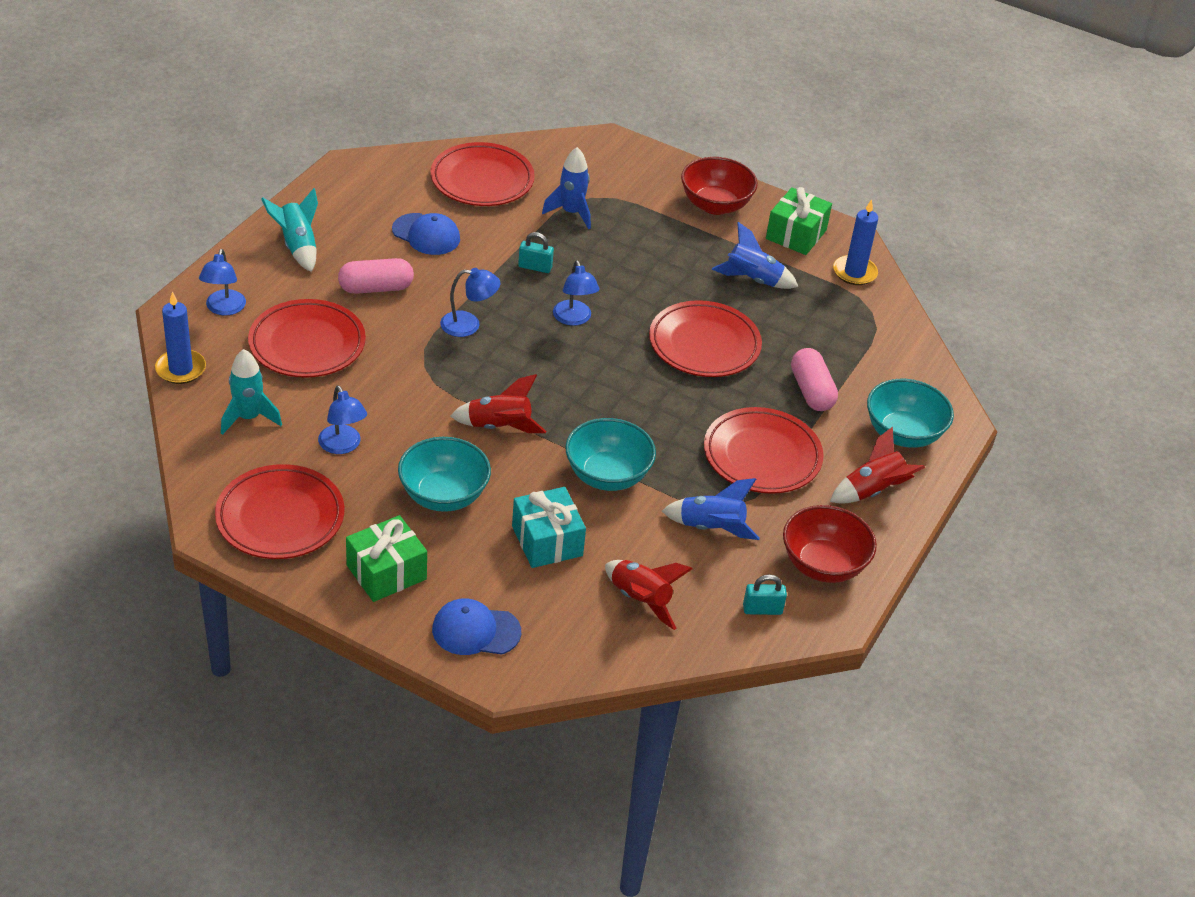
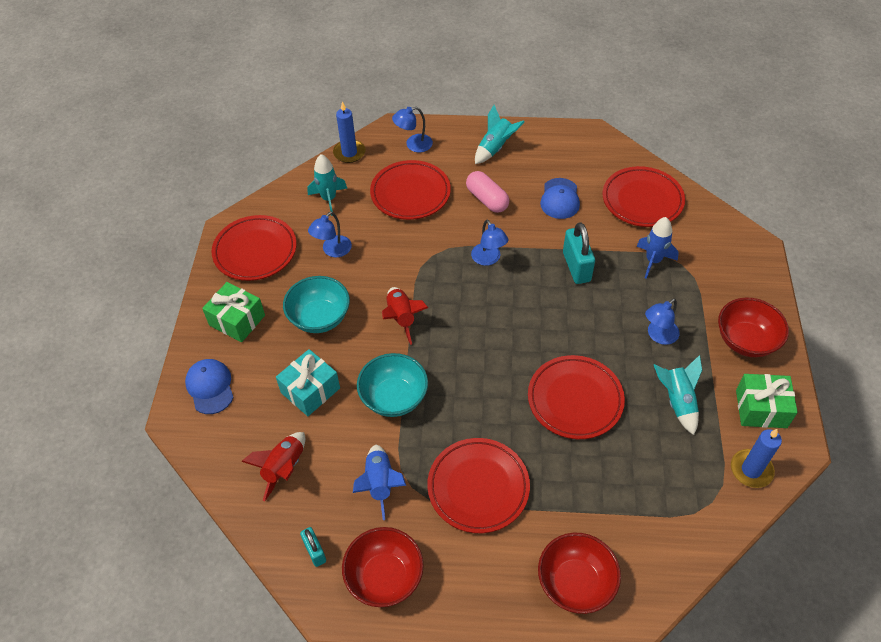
camera: 70 degrees right, 10 degrees up
(535, 267) = (576, 267): turquoise padlock -> turquoise padlock, size x1.72
(574, 319) = (540, 311): blue lamp -> blue lamp (658, 336)
(753, 280) = (677, 401): blue rocket -> turquoise rocket
(811, 391) = (577, 493): pink capsule -> none
(872, 491) = (490, 583): red rocket -> none
(903, 434) = (575, 583): turquoise bowl -> red bowl

